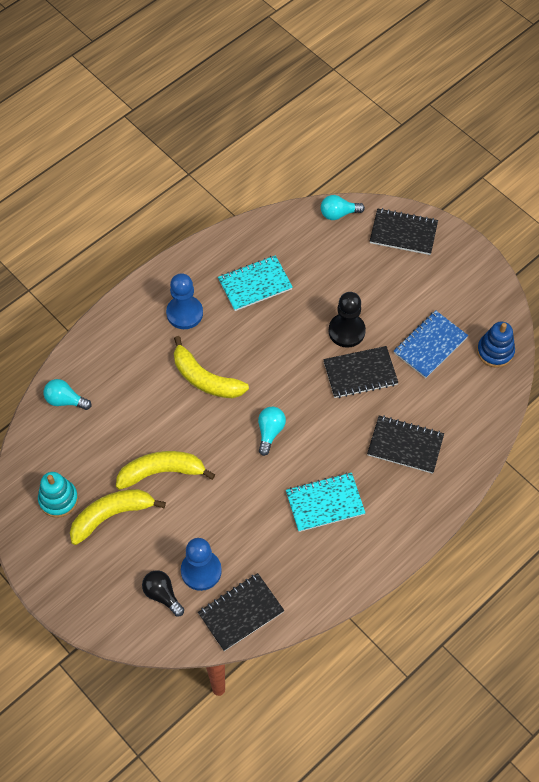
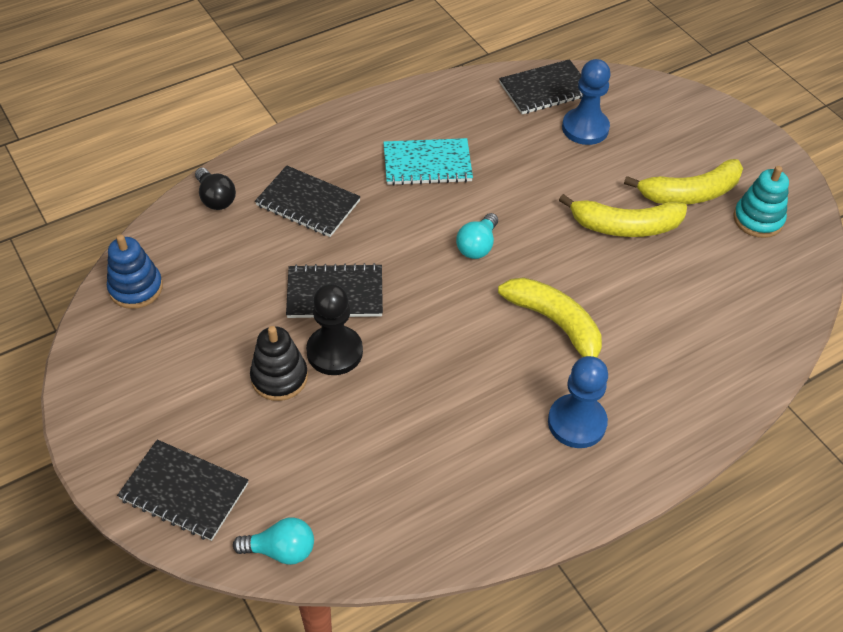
camera: 170 degrees left, 10 degrees down
(65, 400) = (759, 330): turquoise light bulb -> none
(162, 595) = (631, 116): black light bulb -> black light bulb (215, 198)
(255, 284) = (457, 448): turquoise notebook -> none
(375, 308) = (279, 377): none -> black stacking toy
(430, 345) = (222, 312): blue notebook -> none

